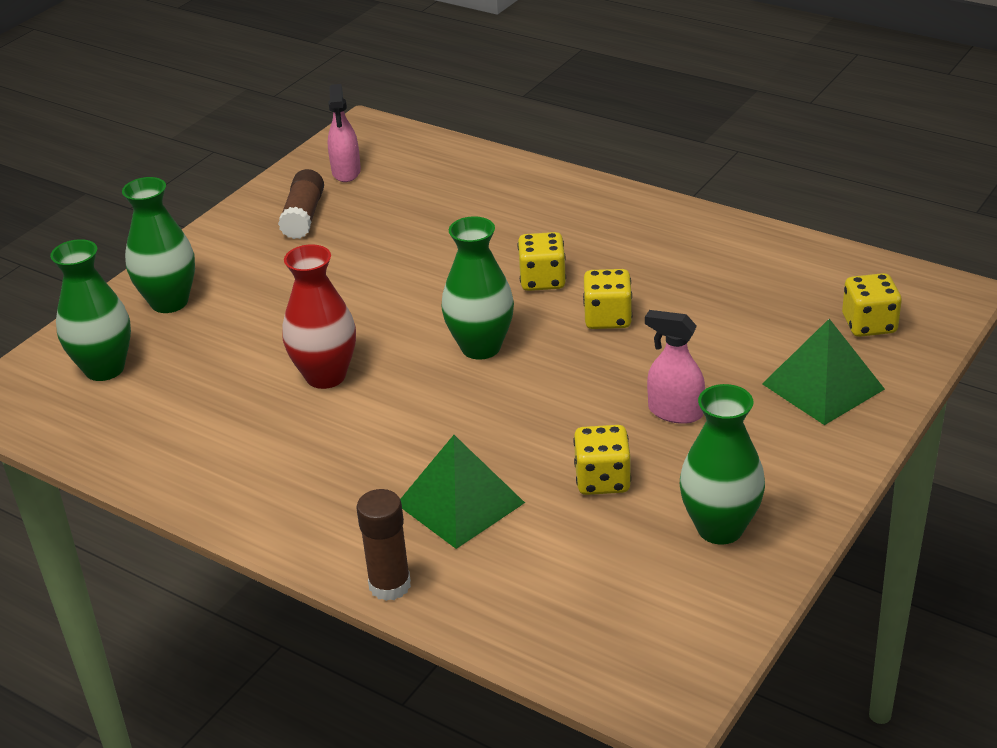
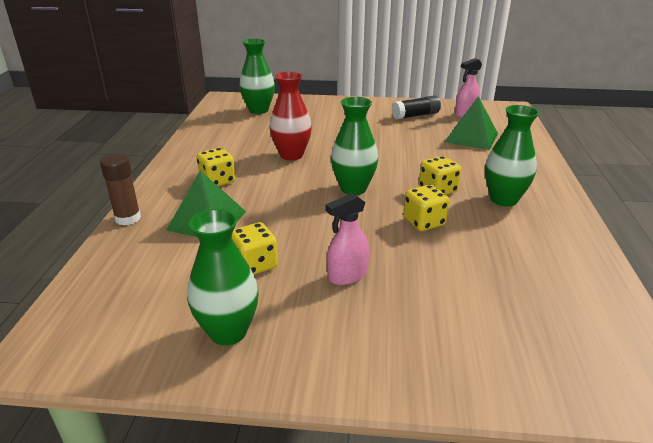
camera: 60 degrees right, 5 degrees down
(169, 302) = (317, 108): green vase -> green vase (503, 199)
(303, 216) = (415, 115): brown glue stick -> black glue stick
(675, 412) = (347, 276): pink spray bottle -> pink spray bottle turned 120 degrees counterclockwise
(823, 386) = (439, 344): green pyramid -> green pyramid (471, 137)
(869, 324) = (551, 351): yellow dice -> yellow dice (217, 181)

